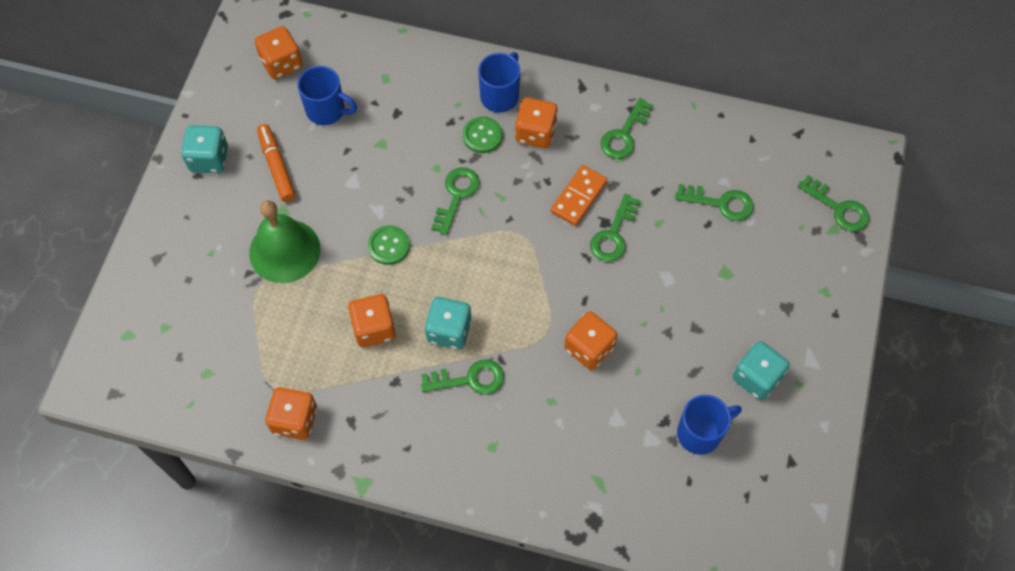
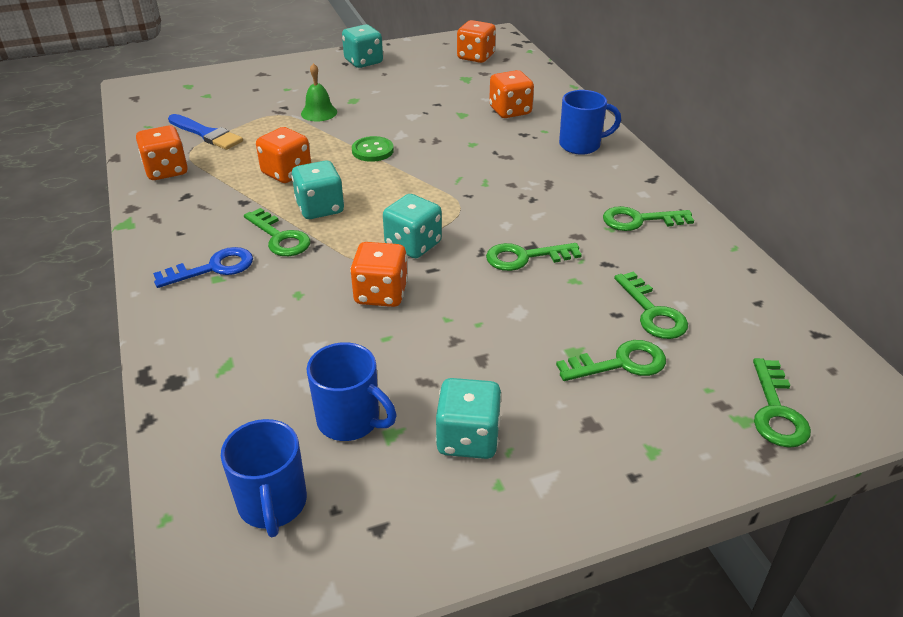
camera: 55 degrees right, 25 degrees down
(250, 360) = (206, 134): none -> blue brush
(277, 166) = (388, 85): orange marker -> none
(284, 251) = (319, 112): green bell -> green bell, size x0.55
(327, 110) = (461, 85): blue mug -> blue mug (272, 504)
(456, 195) = (458, 162): green key -> green key (620, 363)
(477, 443) = (213, 268): none -> blue key
(482, 136) = (531, 152): green button -> none
(535, 133) = (571, 175): orange dice -> orange dice (510, 111)
(546, 295) = (413, 245): none -> turquoise dice
(578, 197) = (539, 221): orange domino -> none

